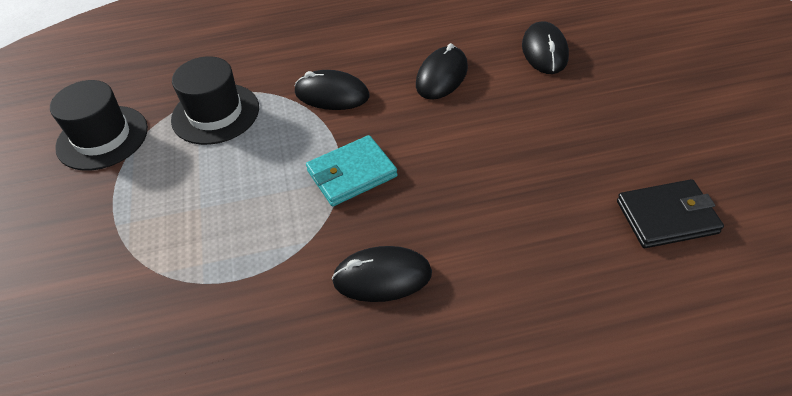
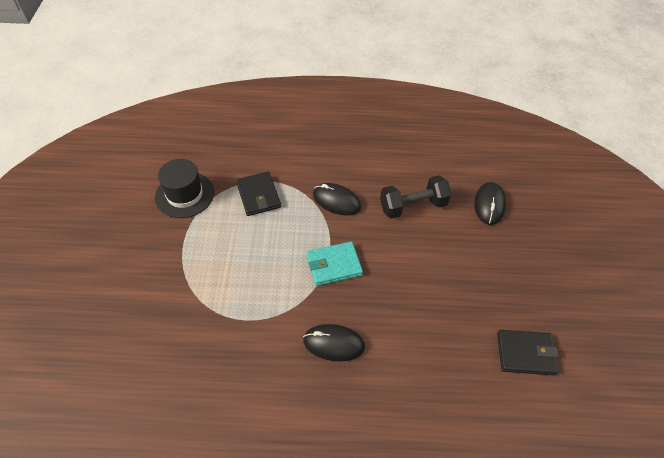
camera: 10 degrees right, 5 degrees up
(215, 113) = (258, 195): black hat -> black wallet
(442, 76) = (413, 206): black mouse -> black dumbbell

